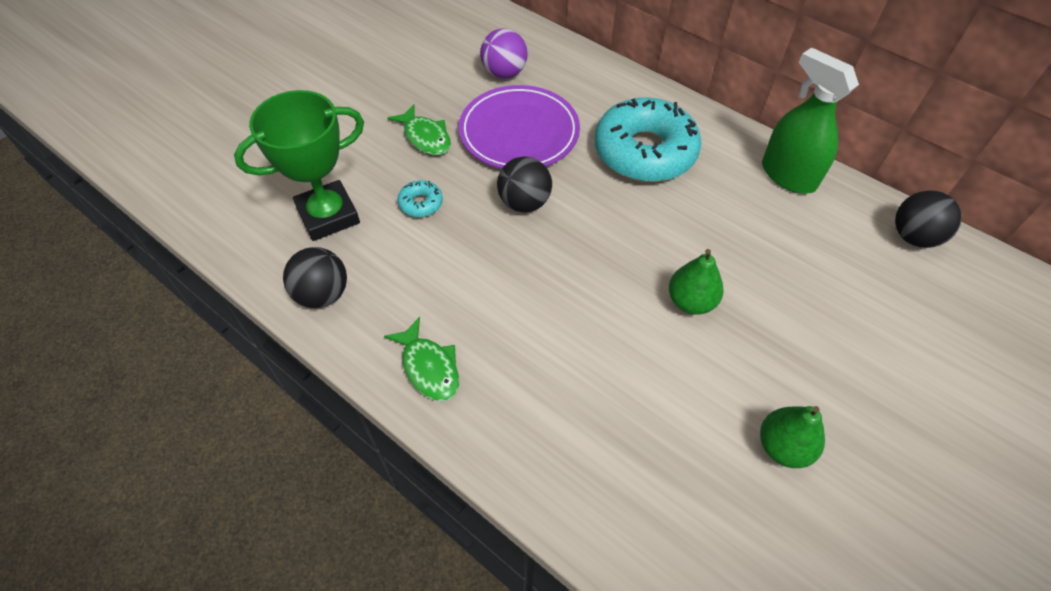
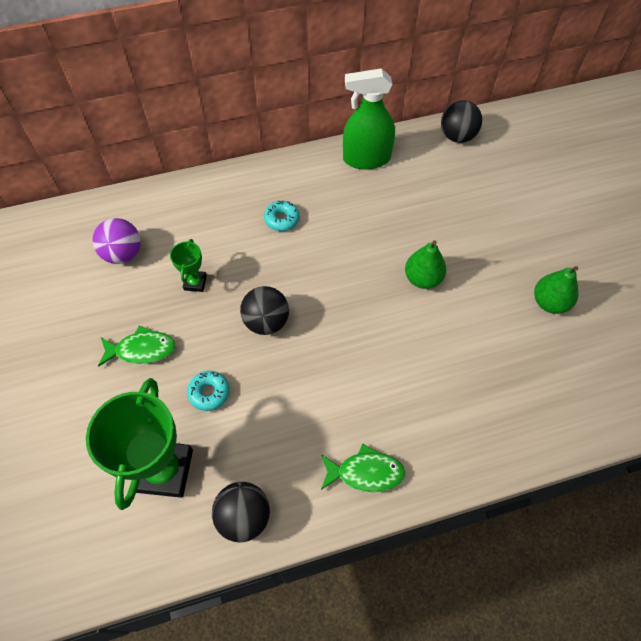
camera: 55 degrees left, 5 degrees up
(519, 132) = (195, 283): purple plate -> green trophy
(644, 152) = (282, 219): turquoise donut -> turquoise donut, size x0.40

